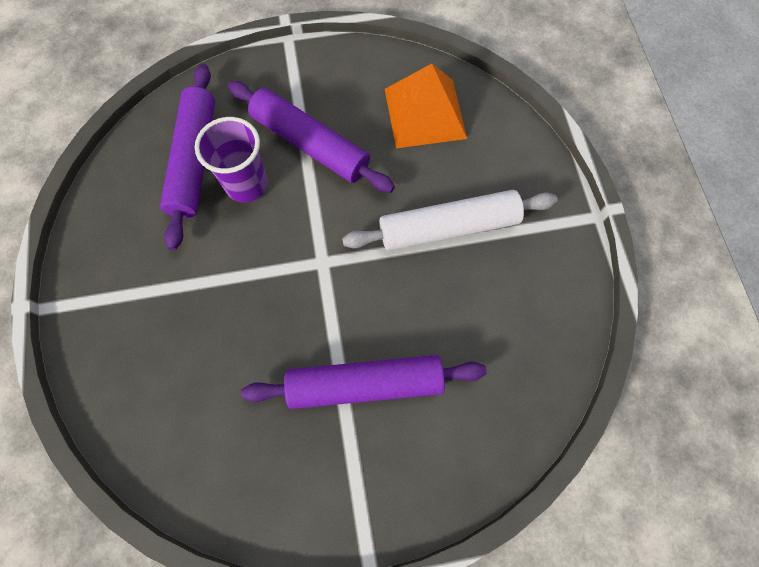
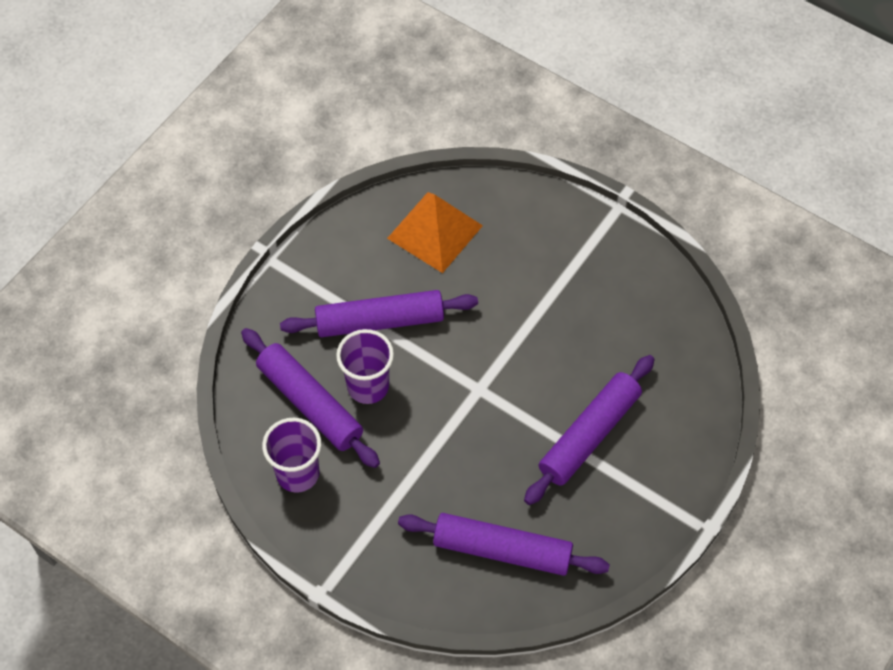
camera: 45 degrees left, 10 degrees down
(126, 203) = (298, 473): none -> purple cup
(190, 411) = (502, 550): none -> purple rolling pin
(448, 227) = (535, 295): white rolling pin -> none

